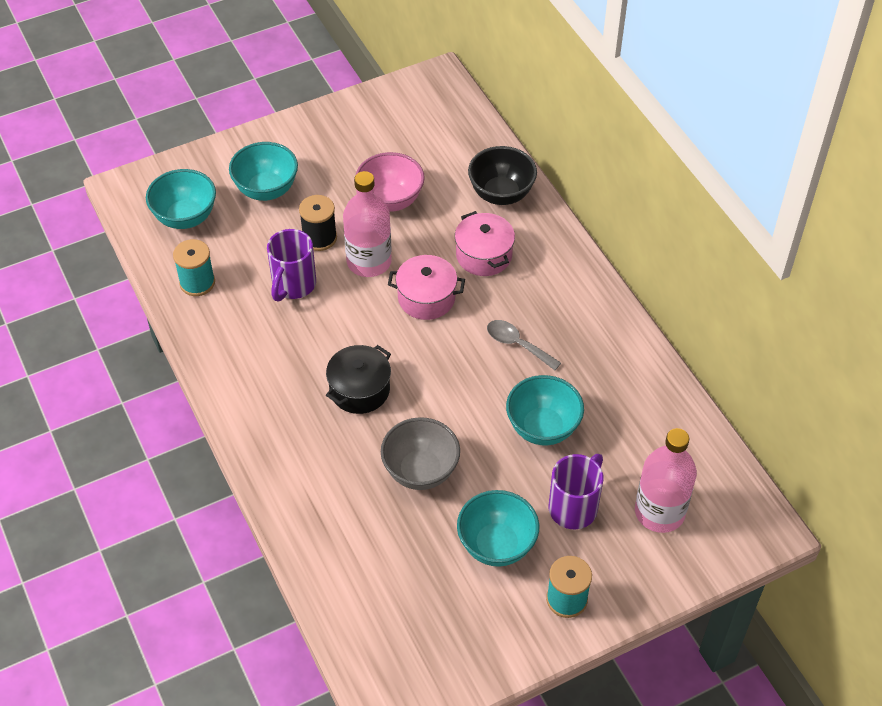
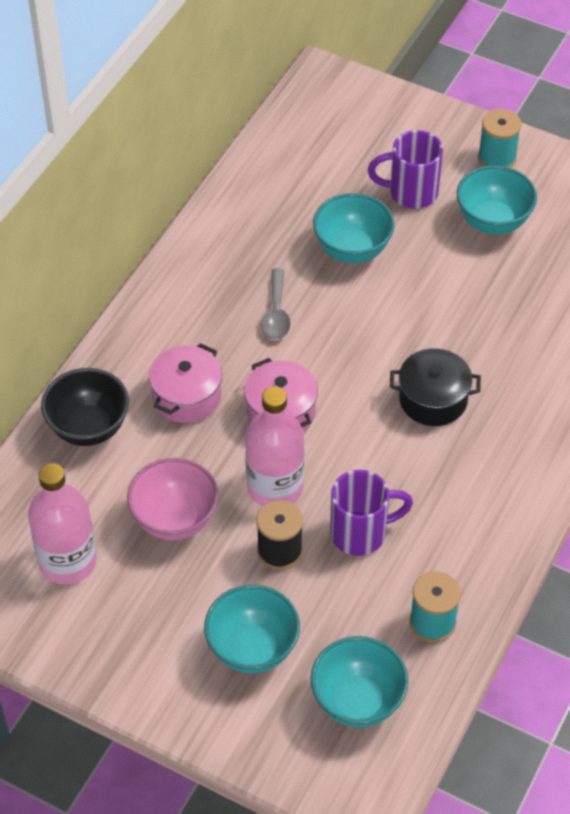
camera: 125 degrees left, 0 degrees up
(420, 471) = (473, 307): grey bowl -> none
(659, 512) = (365, 141): pink bottle -> pink bottle (67, 561)

